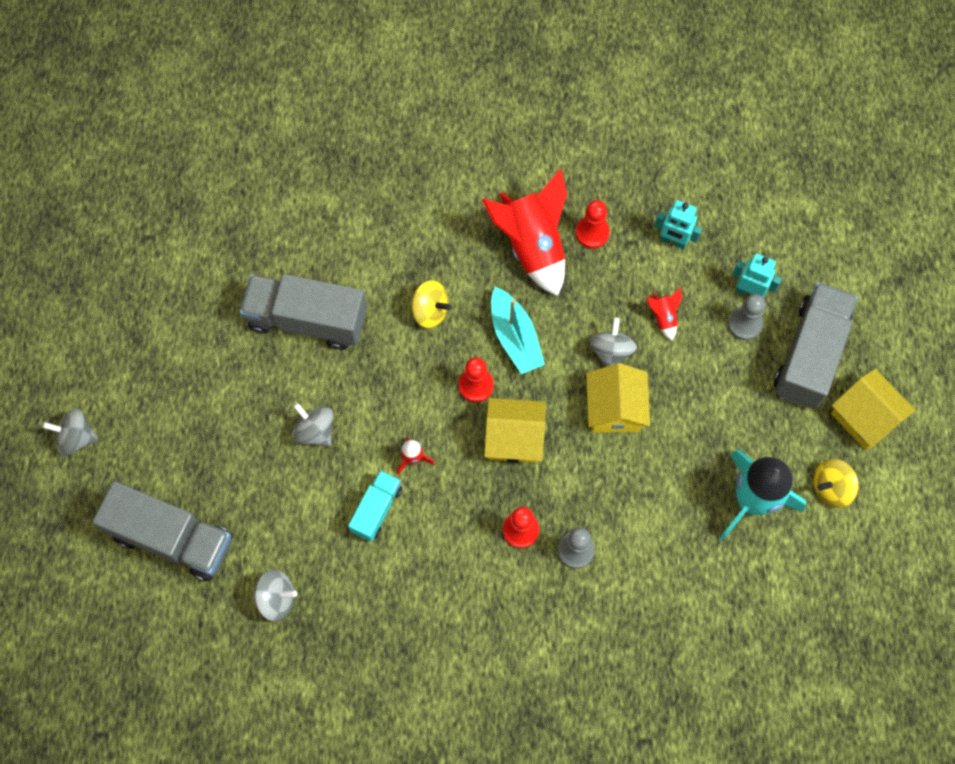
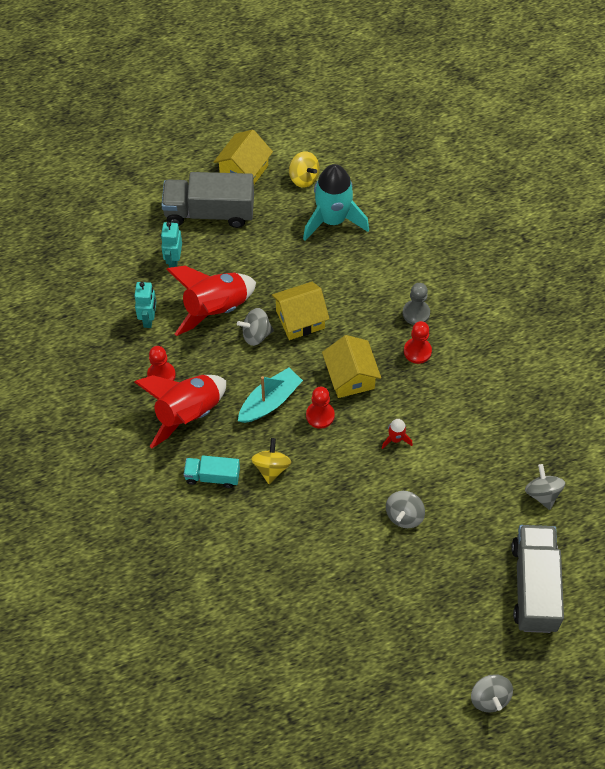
camera: 110 degrees left, 10 degrees down
(307, 320) = (315, 556): grey truck -> none
(376, 509) = (445, 450): turquoise truck -> turquoise truck (212, 476)
(663, 317) = (215, 308): red rocket -> red rocket, size x2.33
(744, 324) = (200, 257): grey pawn -> none

